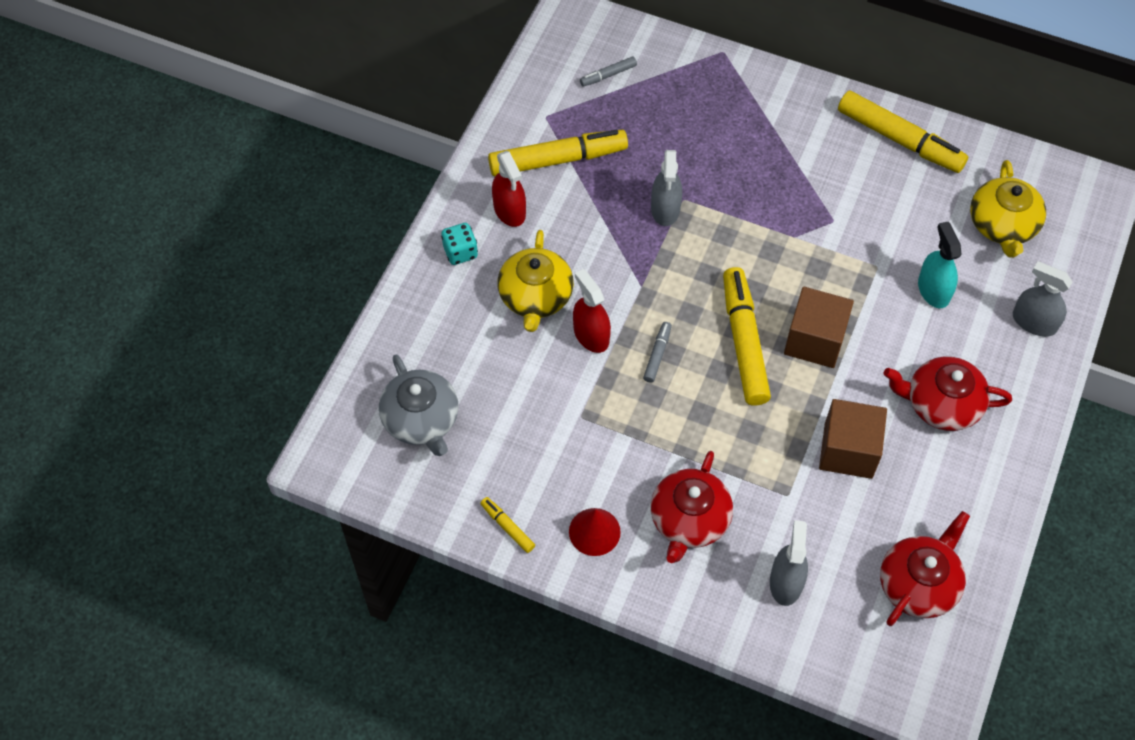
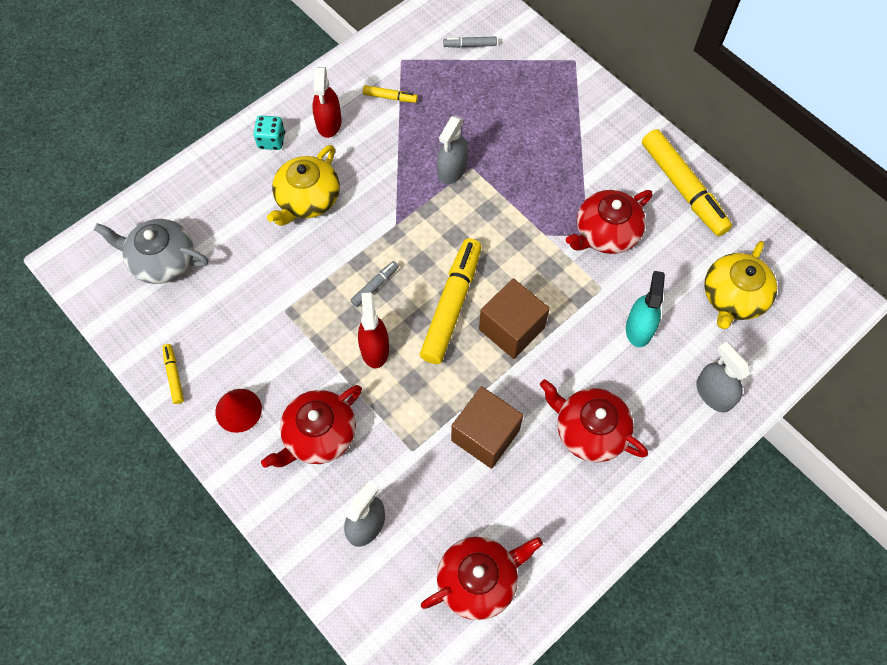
camera: 25 degrees right, 5 degrees up
(421, 419) = (162, 260): grey teapot -> grey teapot turned 105 degrees clockwise
(558, 160) = (390, 97): yellow marker -> yellow marker, size x0.45
(591, 335) = (332, 248): red spray bottle -> red spray bottle (374, 349)
(851, 212) = (606, 233): none -> red teapot

